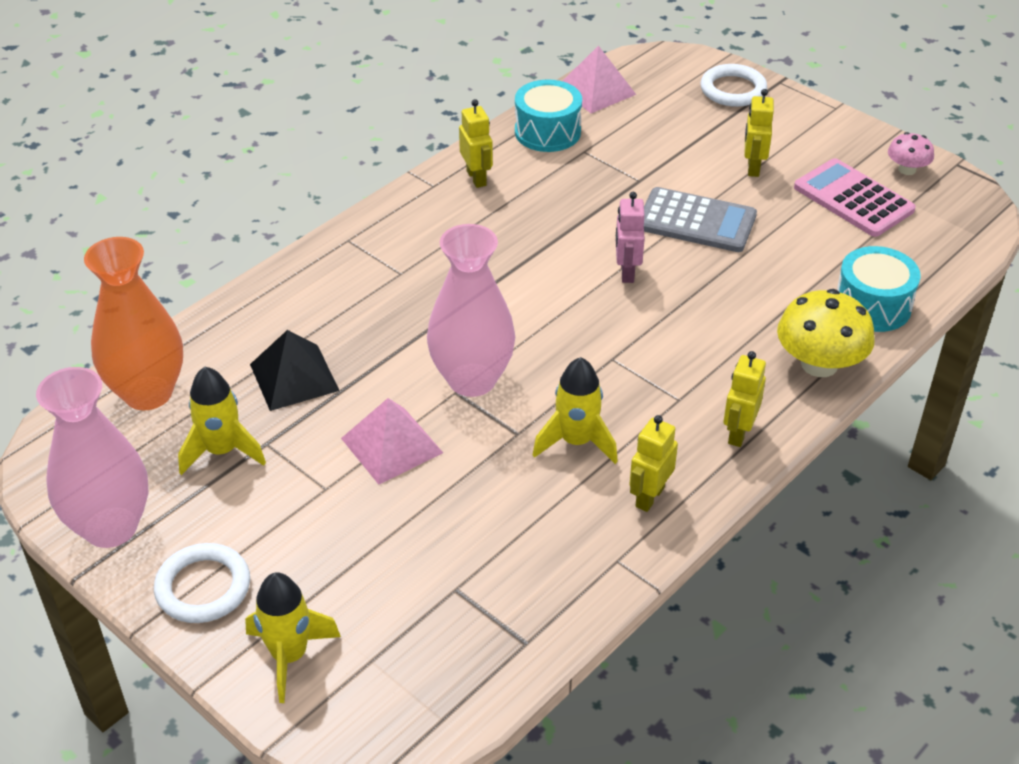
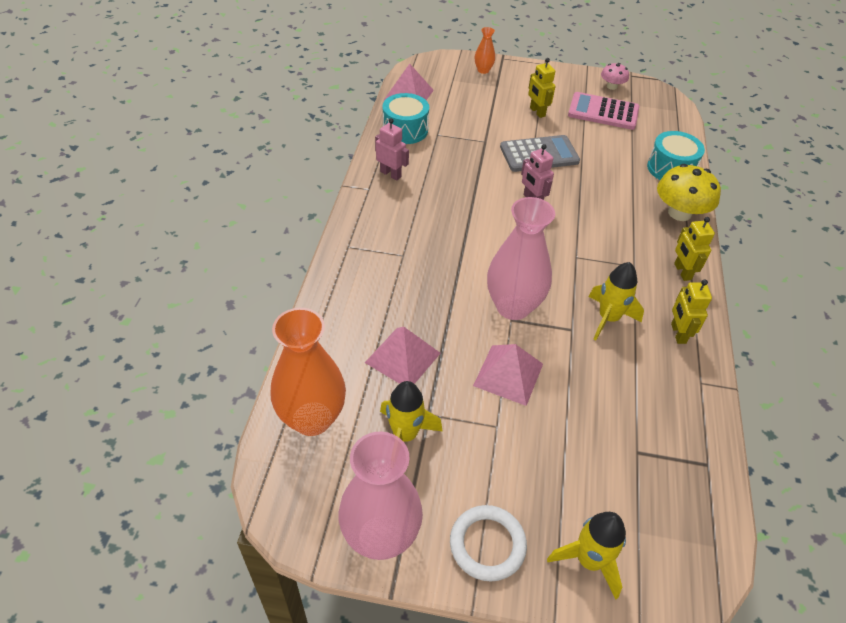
camera: 35 degrees left, 5 degrees up
(294, 377) = (403, 357): black pyramid -> pink pyramid
(476, 178) = (390, 174): yellow robot -> pink robot
(733, 90) = (483, 70): white ring -> orange vase

